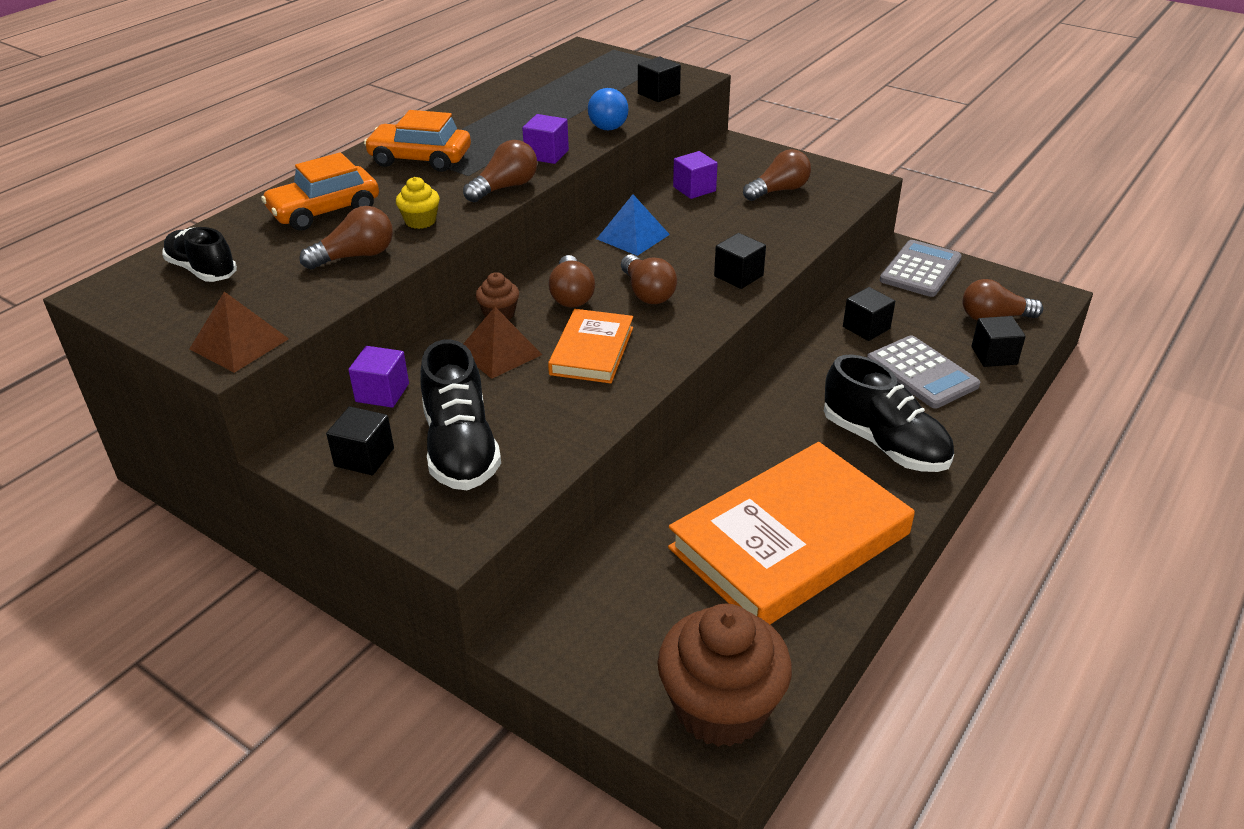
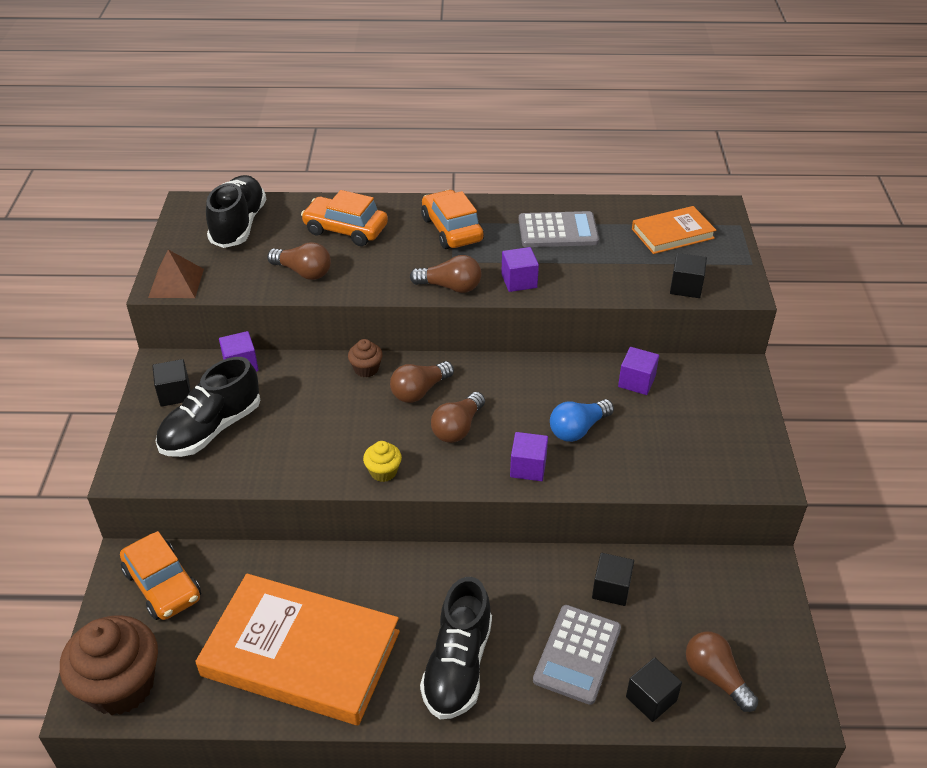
camera: 55 degrees right, 5 degrees up
(202, 270) = (239, 225): black shoe -> black shoe, size x1.52
(420, 221) = (370, 274): yellow cupcake -> yellow cupcake (383, 472)
(499, 352) = (322, 393): brown pyramid -> none
(592, 351) = (360, 435): orange book -> orange book (672, 233)
(598, 619) = (163, 585): none -> orange car
(608, 122) = (603, 285): blue light bulb -> blue light bulb (578, 429)
(633, 236) = (528, 383): blue pyramid -> none
(738, 276) = (528, 467): black cube -> purple cube
(779, 190) = (689, 432): brown light bulb -> none
(920, 269) = (744, 591): grey calculator -> grey calculator (558, 231)

